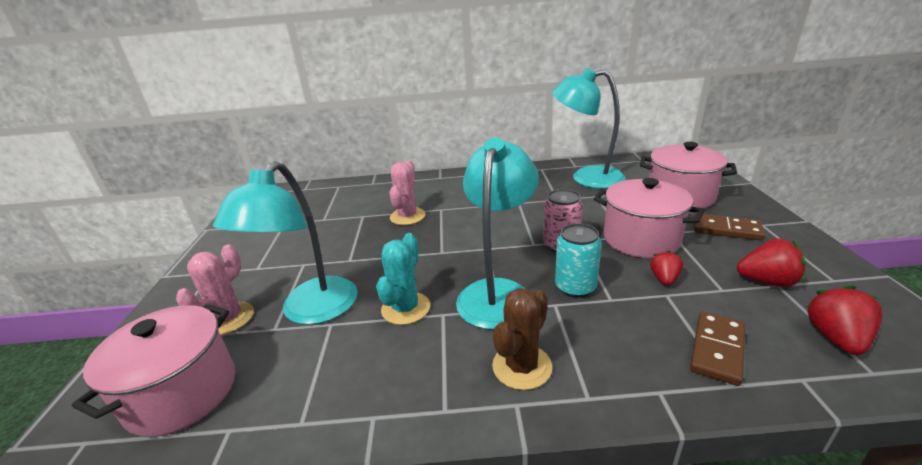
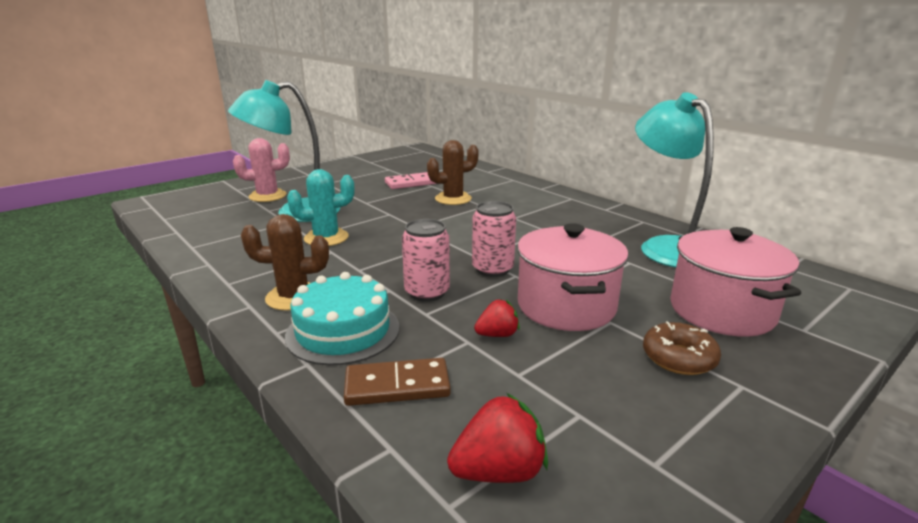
camera: 50 degrees right, 5 degrees down
(182, 393) = (197, 211): pink pot -> none
(340, 223) = (411, 183): none -> pink domino
(407, 216) = (453, 199): pink cactus -> brown cactus
(498, 292) = (381, 263): turquoise lamp -> none
(575, 287) = (427, 292): turquoise can -> pink can
(612, 353) = (343, 331): none -> turquoise cake
(726, 229) = (679, 358): brown domino -> brown donut
(767, 281) = (578, 405): red strawberry -> none

